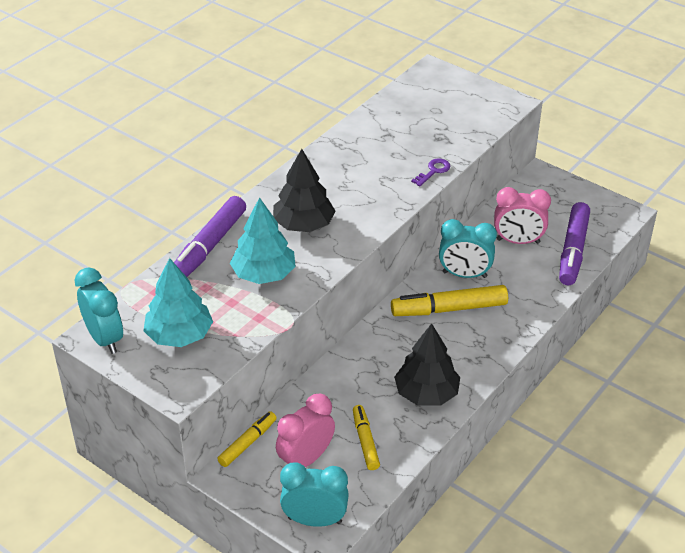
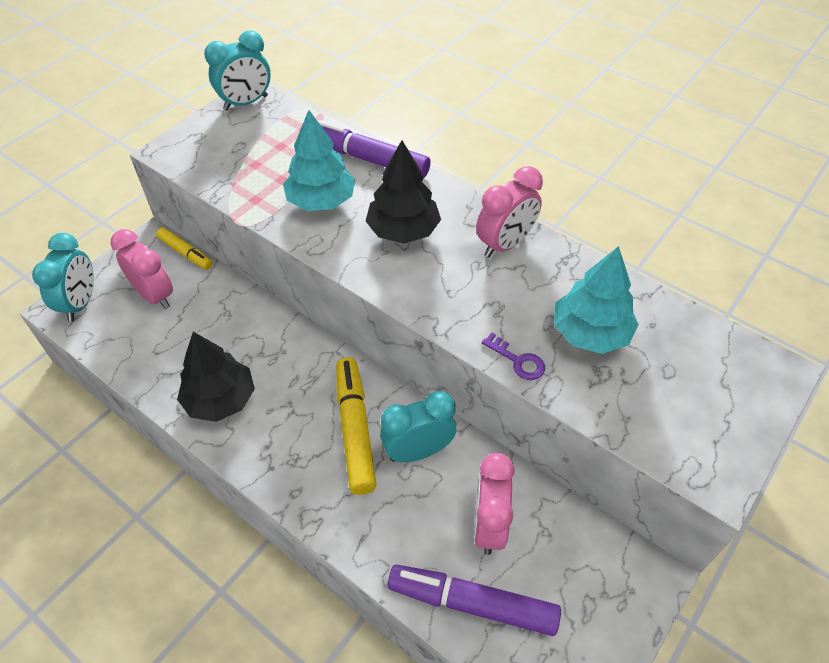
camera: 90 degrees right, 10 degrees up
(179, 335) = (240, 147): turquoise tree -> turquoise tree (590, 333)
(321, 171) = (505, 244): none -> pink clock
(365, 441) = (165, 342): yellow marker -> none
(464, 275) = (418, 451): turquoise clock -> turquoise clock turned 60 degrees clockwise

